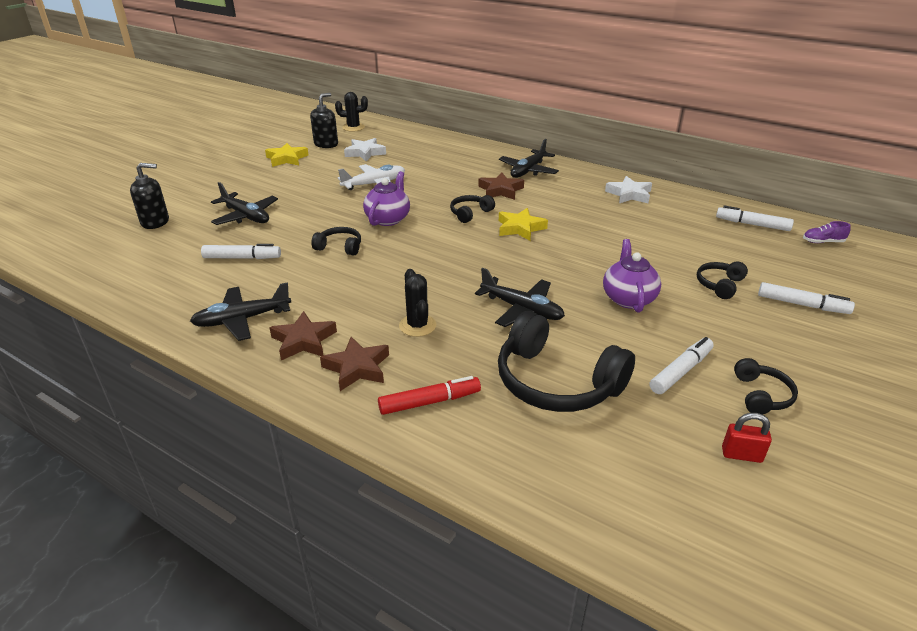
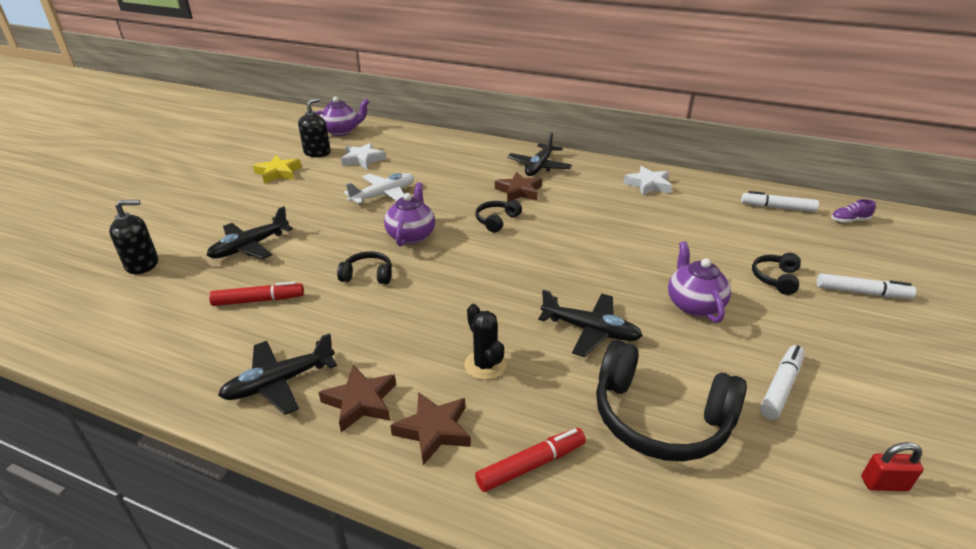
camera: 10 degrees left, 0 degrees up
(242, 258) = (259, 300): white marker -> red marker
(246, 216) = (250, 247): black plane -> black plane turned 105 degrees clockwise
(353, 127) = (341, 131): black cactus -> purple teapot
(520, 228) = (554, 233): yellow star -> none
(761, 395) = (871, 405): black headphones -> none

